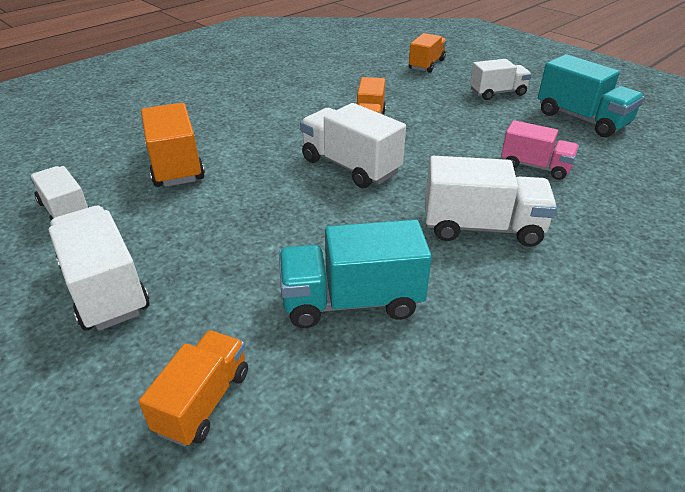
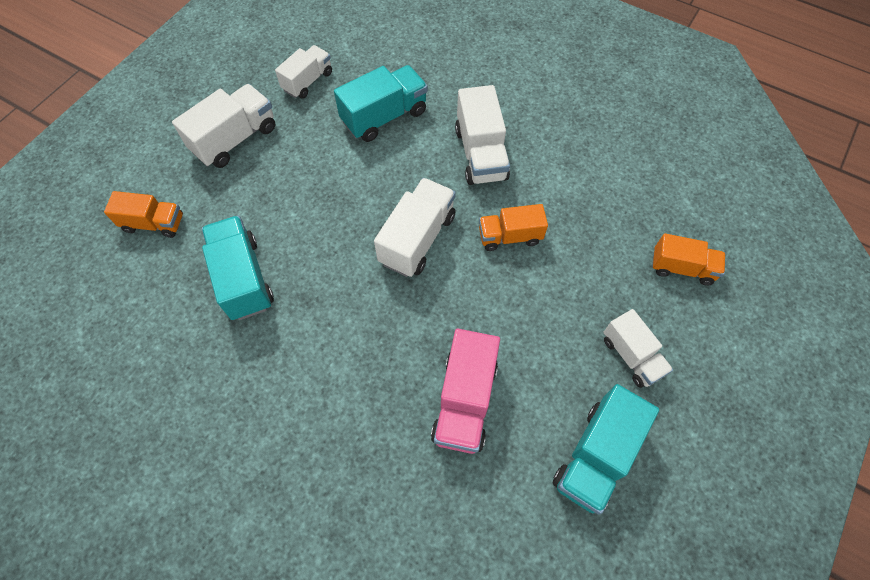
camera: 75 degrees right, 25 degrees up
(176, 164) = (384, 117): orange truck -> turquoise truck
(482, 227) = (347, 357): white truck -> white truck (480, 154)
(535, 166) = (464, 401): pink truck -> pink truck, size x1.51

